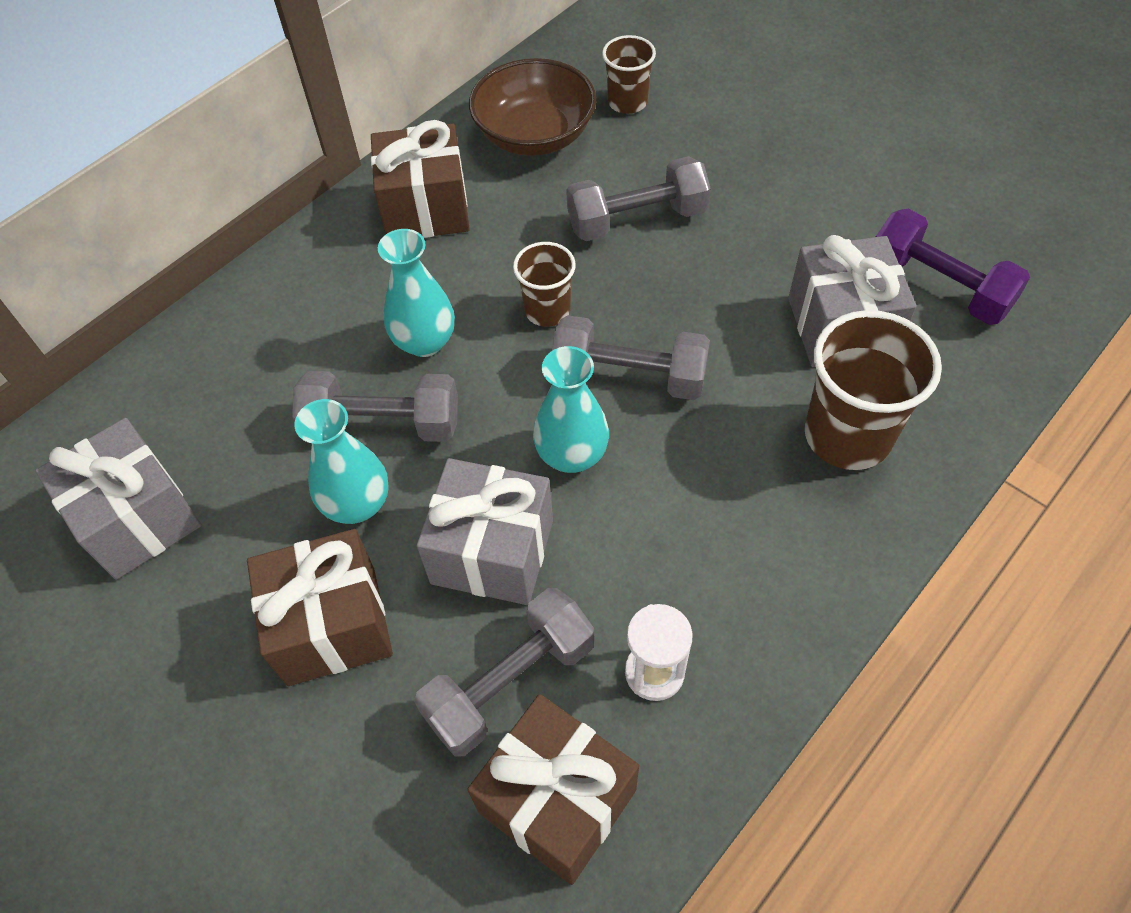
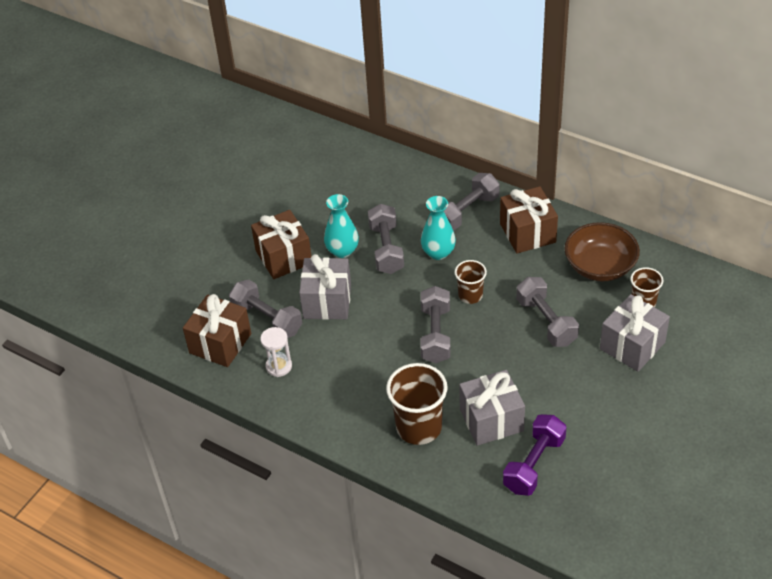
camera: 80 degrees right, 10 degrees down
(138, 519) = (322, 183): grey gift -> grey gift (632, 345)
(338, 283) = (467, 212): none -> grey dumbbell
(572, 455) = (384, 320): turquoise vase -> none

